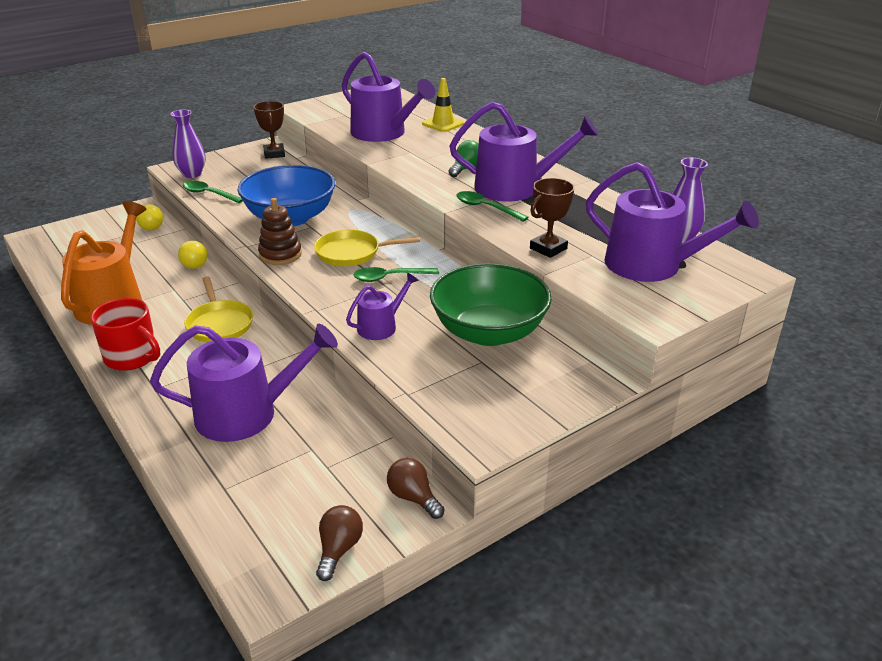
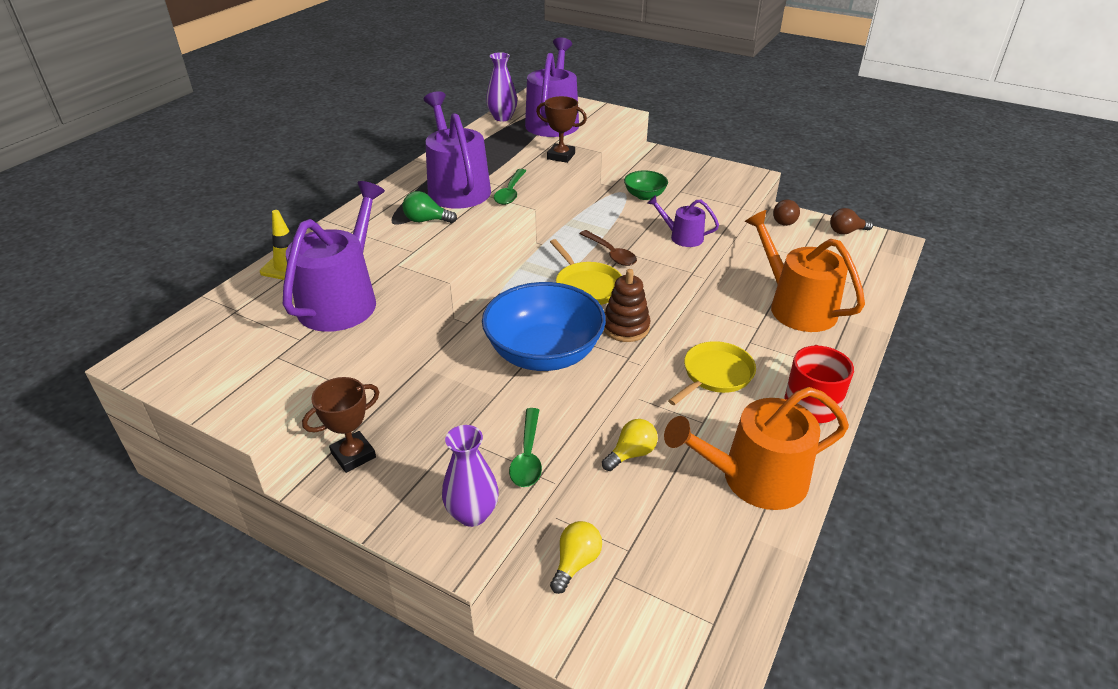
camera: 115 degrees left, 5 degrees up
(246, 413) = (796, 306): purple watering can -> orange watering can
(390, 277) = (611, 253): green spoon -> brown spoon
(489, 332) = (644, 195): green bowl -> green bowl, size x0.48

